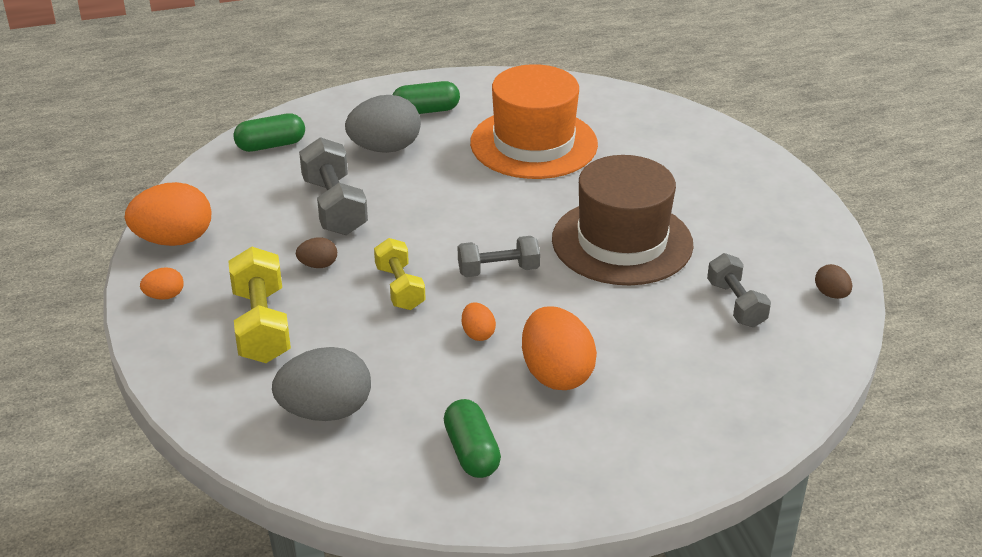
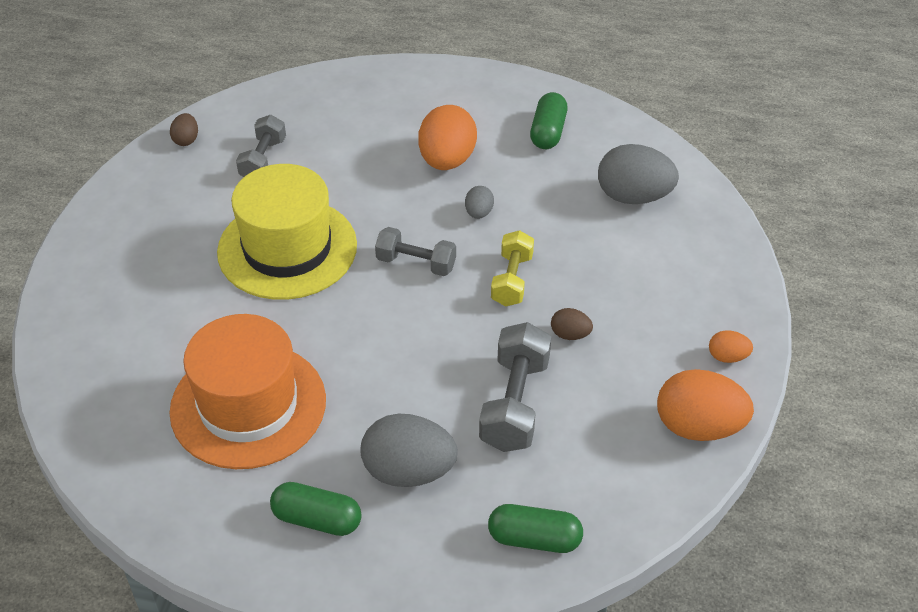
camera: 150 degrees left, 10 degrees up
(262, 326) = (650, 289): yellow dumbbell -> none
(478, 334) = (479, 213): orange egg -> grey egg
(622, 242) = (287, 248): brown hat -> yellow hat

